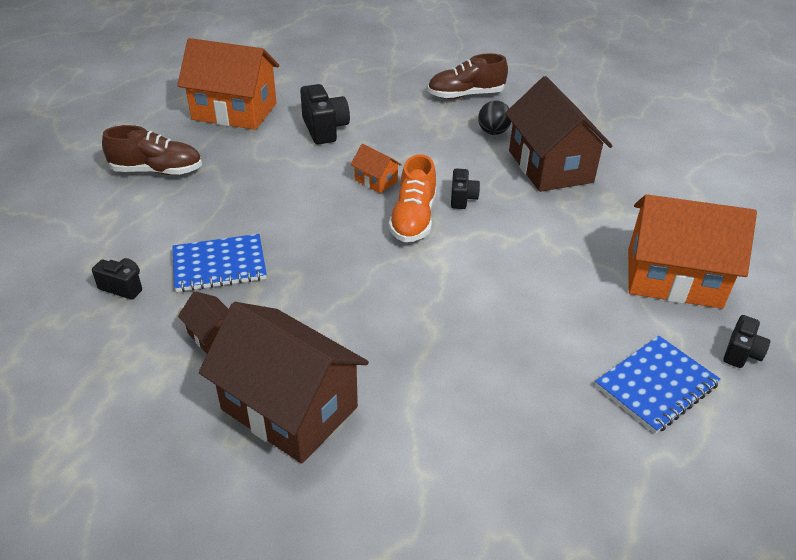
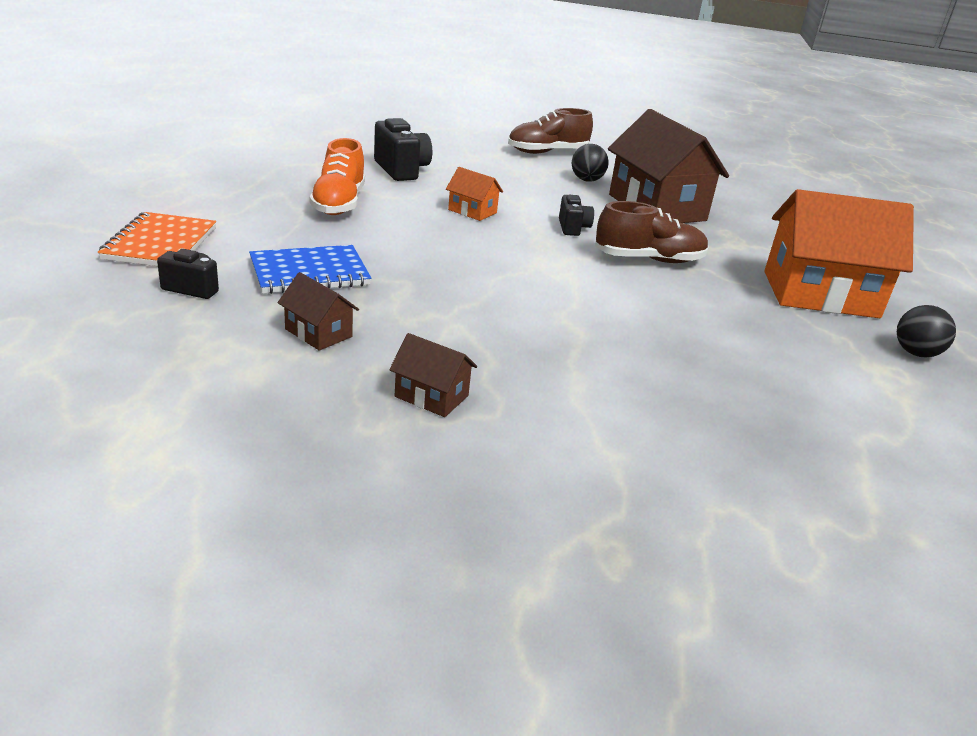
camera: 10 degrees left, 10 degrees down
(106, 234) = (160, 244): none -> orange notebook
(157, 171) = (213, 194): brown shoe -> brown shoe (649, 259)
(234, 111) = (293, 152): orange house -> none
(289, 408) = (431, 396): brown house -> brown house, size x0.44
(413, 219) = (524, 242): orange shoe -> orange shoe (339, 203)
(656, 386) = (840, 378): blue notebook -> none
(741, 353) = (915, 353): black camera -> black ball

